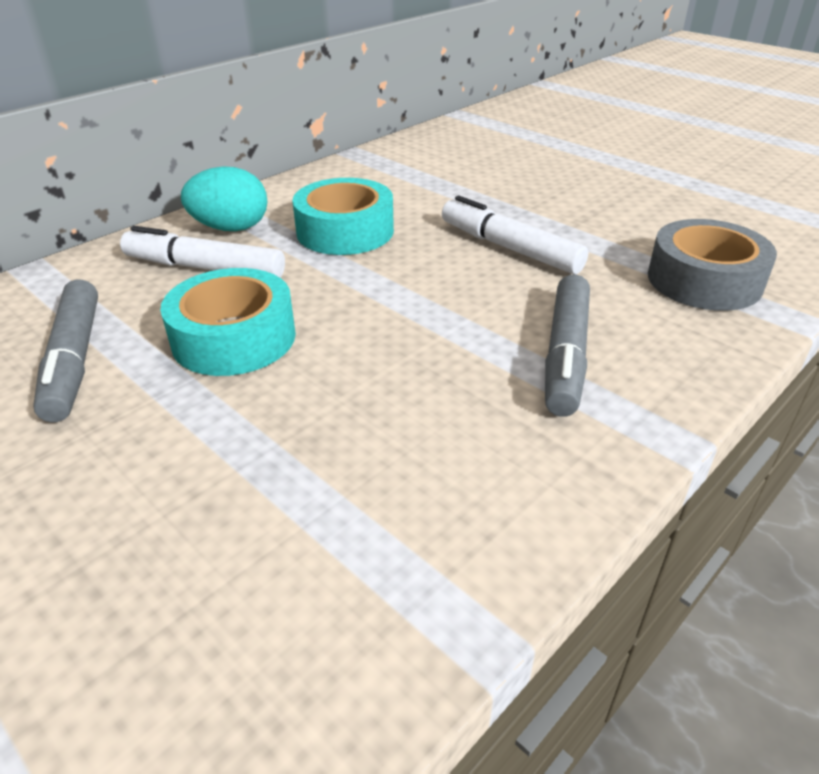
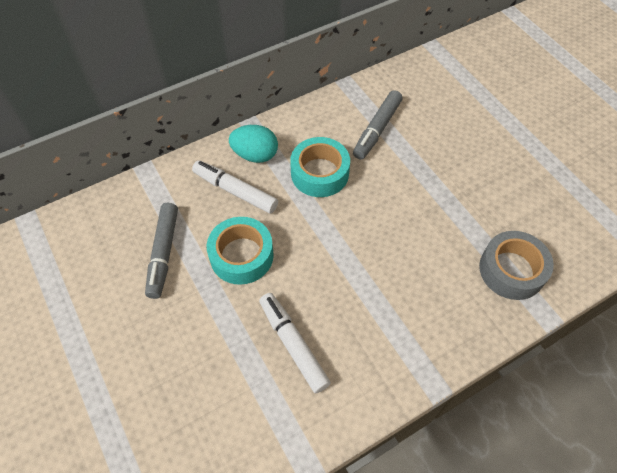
camera: 15 degrees right, 20 degrees up
(509, 248) = (410, 212): white marker -> white marker (293, 344)
(565, 355) = (405, 312): grey marker -> grey marker (377, 129)

